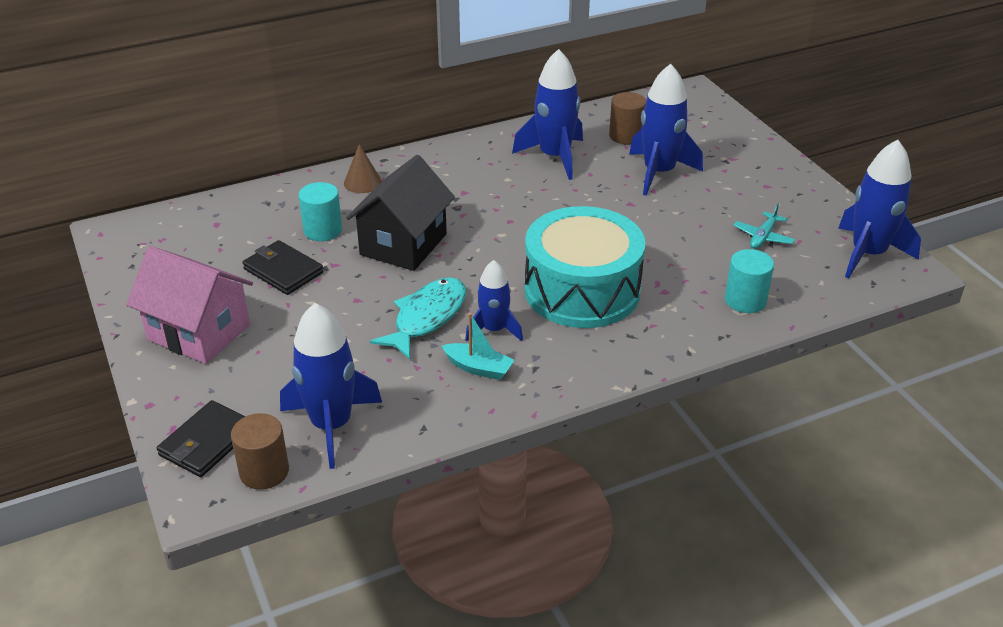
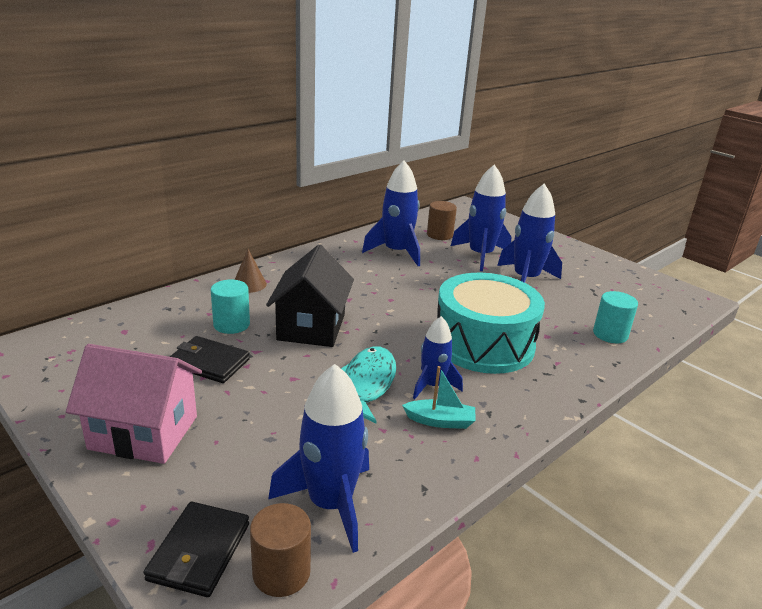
camera: 20 degrees left, 10 degrees down
(763, 237) = (585, 289): turquoise plane -> none
(868, 254) = (664, 292): blue rocket -> blue rocket (525, 279)

